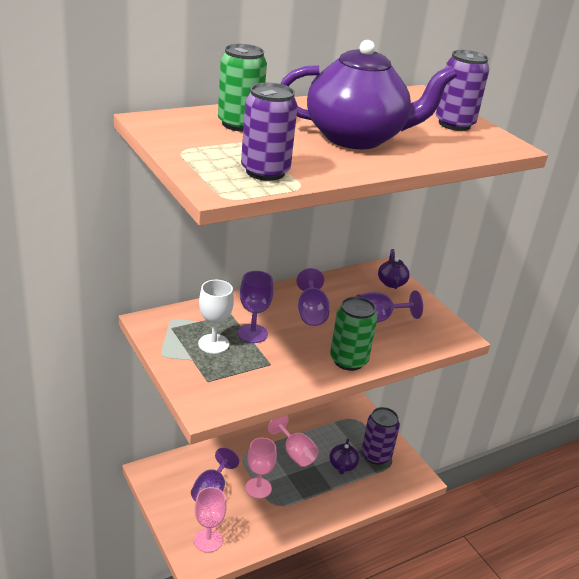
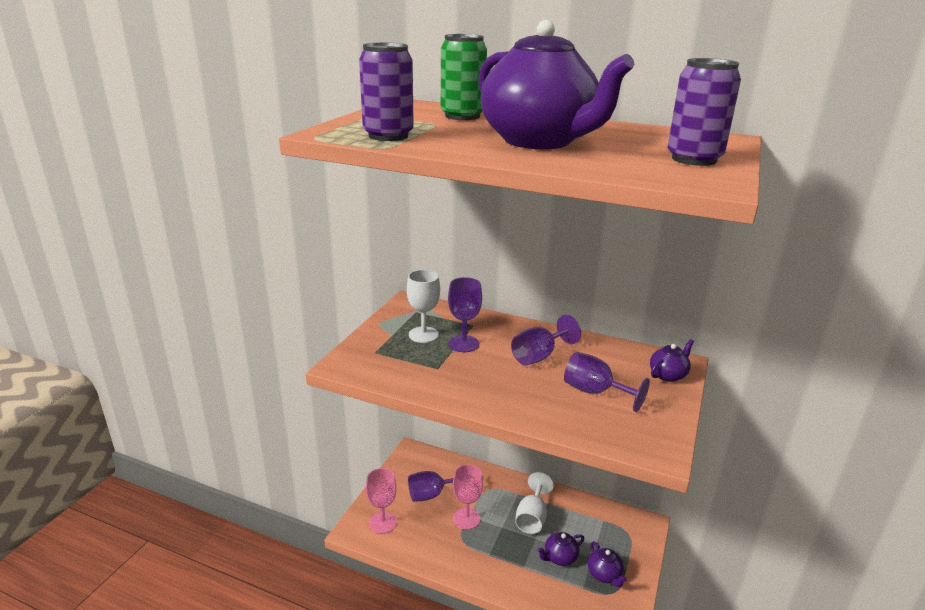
camera: 55 degrees right, 5 degrees down
(295, 453) = (532, 517): pink goblet -> white goblet
(348, 360) = (504, 402): green can -> none
(376, 455) = (604, 575): purple can -> purple teapot

